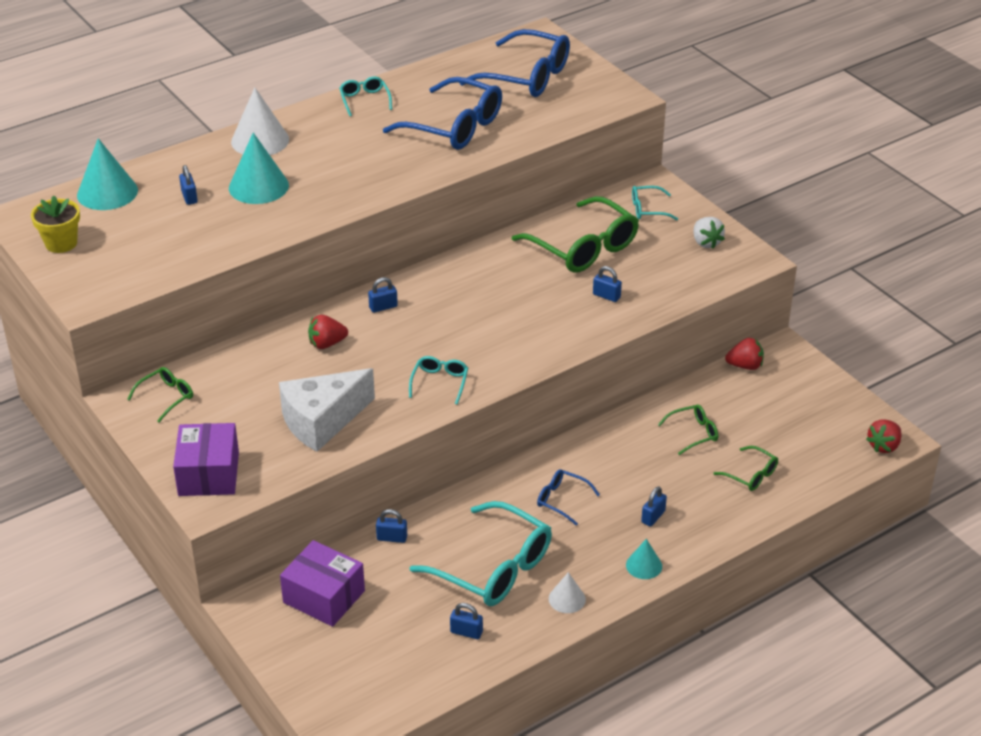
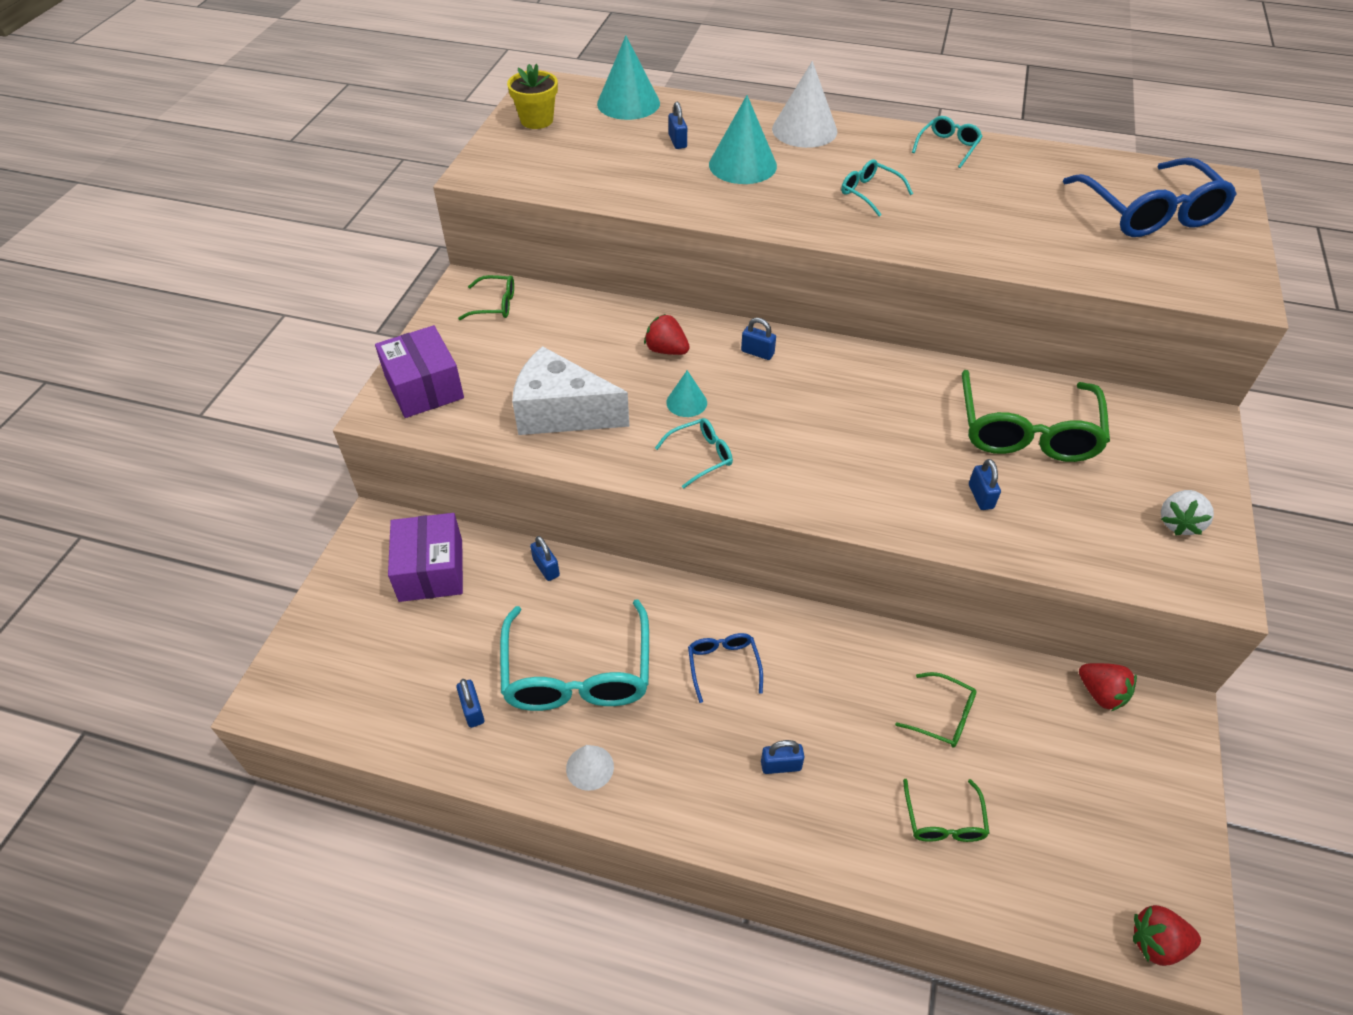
camera: 50 degrees right, 10 degrees up
(189, 197) = (677, 141): blue padlock -> blue padlock turned 45 degrees counterclockwise
(208, 474) = (424, 387): purple box -> purple box turned 75 degrees counterclockwise
(454, 127) = (998, 216): blue glasses -> none
(644, 565) = (701, 807): turquoise cone -> turquoise cone (686, 402)
(648, 209) = (1156, 441): turquoise glasses -> turquoise glasses (869, 193)

